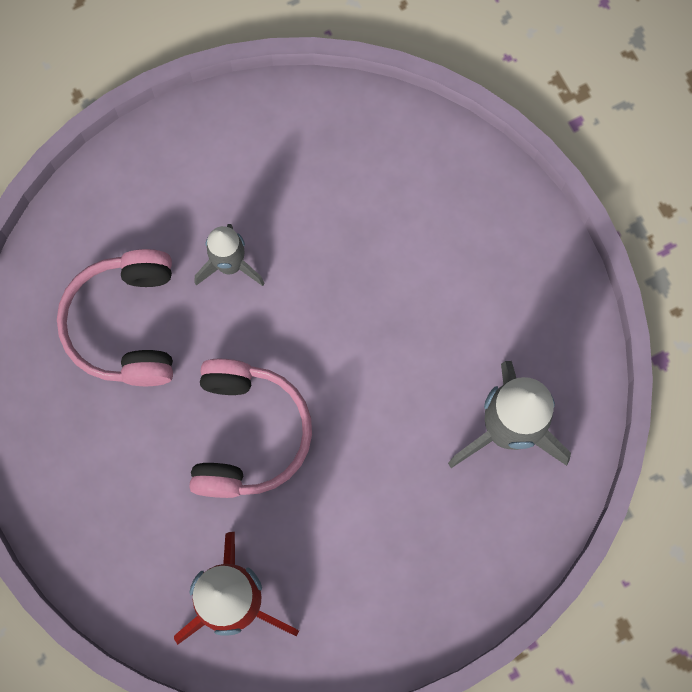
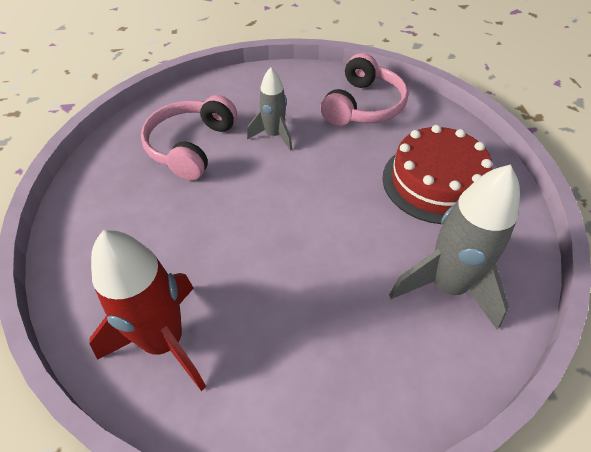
camera: 20 degrees right, 25 degrees down
(248, 434) = (238, 227): pink headphones -> pink headphones (363, 106)
(465, 278) = (435, 182): none -> red cake

